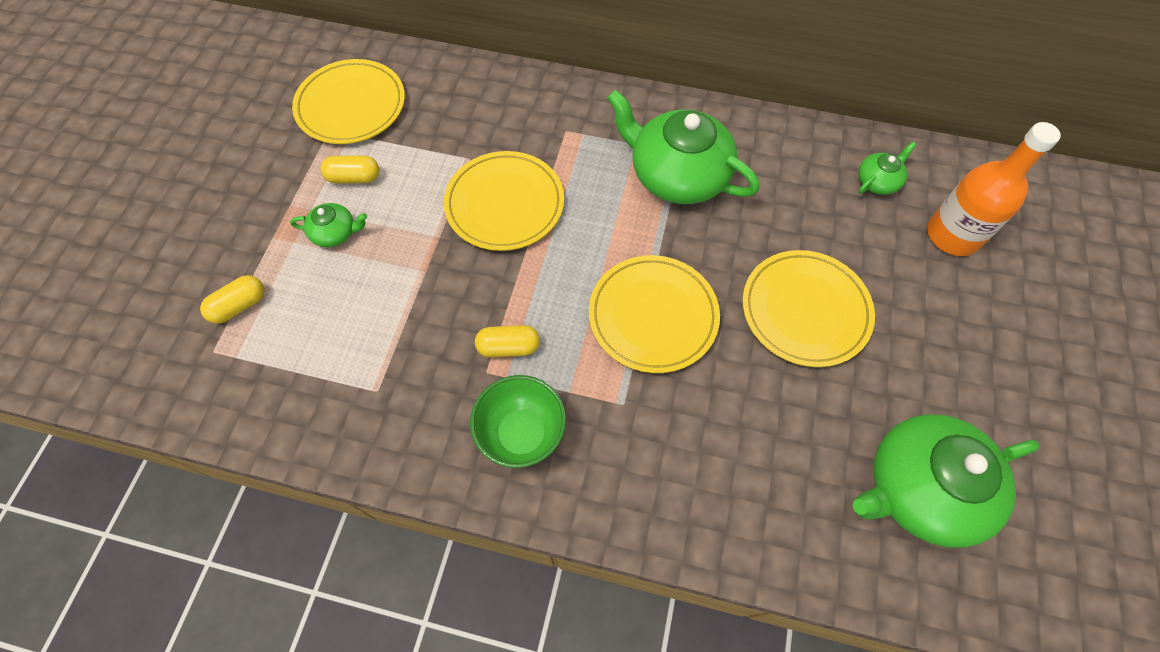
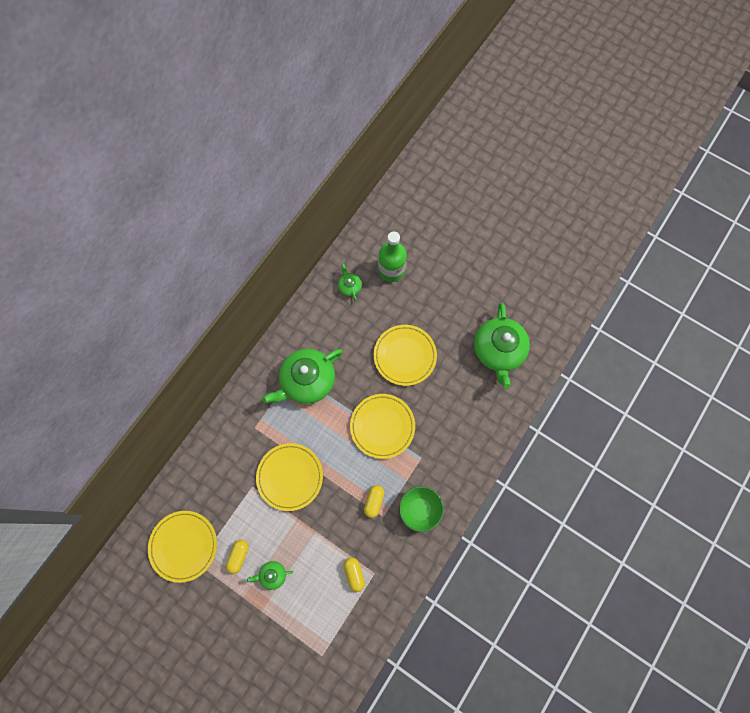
camera: 70 degrees left, 10 degrees up
(239, 306) = (299, 637): yellow capsule -> yellow capsule (354, 573)
(335, 233) = (272, 575): green teapot -> green teapot turned 120 degrees counterclockwise
(952, 235) = (391, 270): orange bottle -> green bottle

